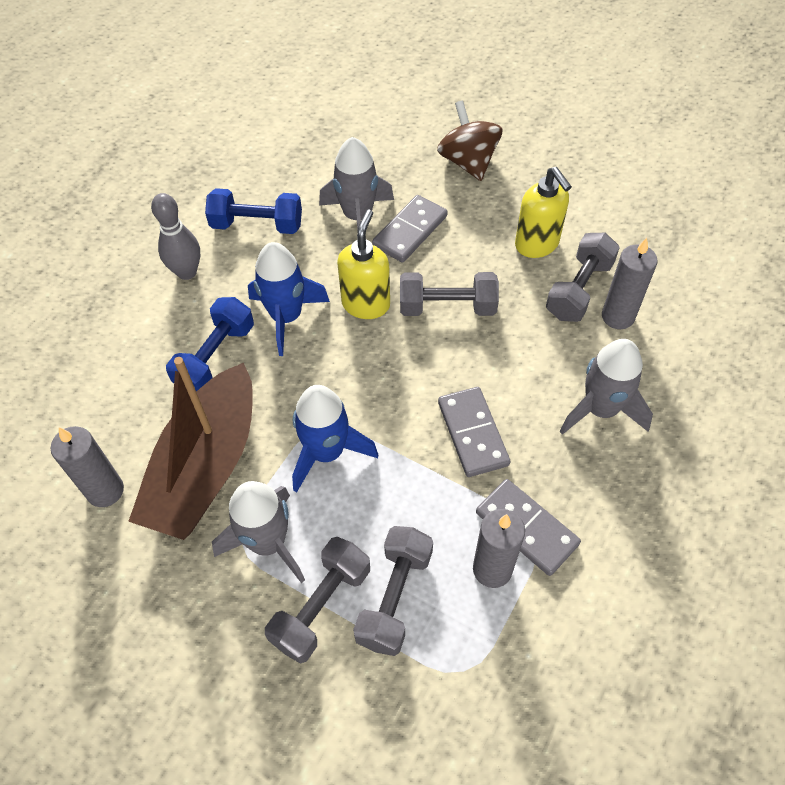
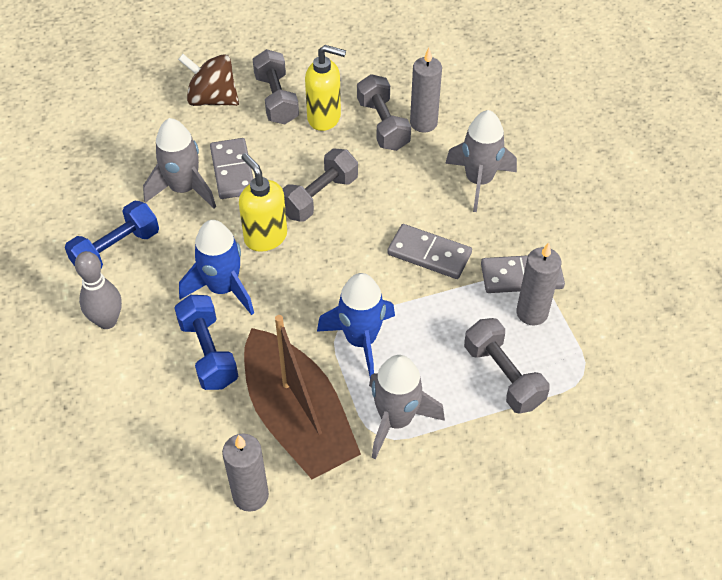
camera: 50 degrees left, 5 degrees down
(321, 606) = (472, 420): grey dumbbell -> grey dumbbell (276, 99)

